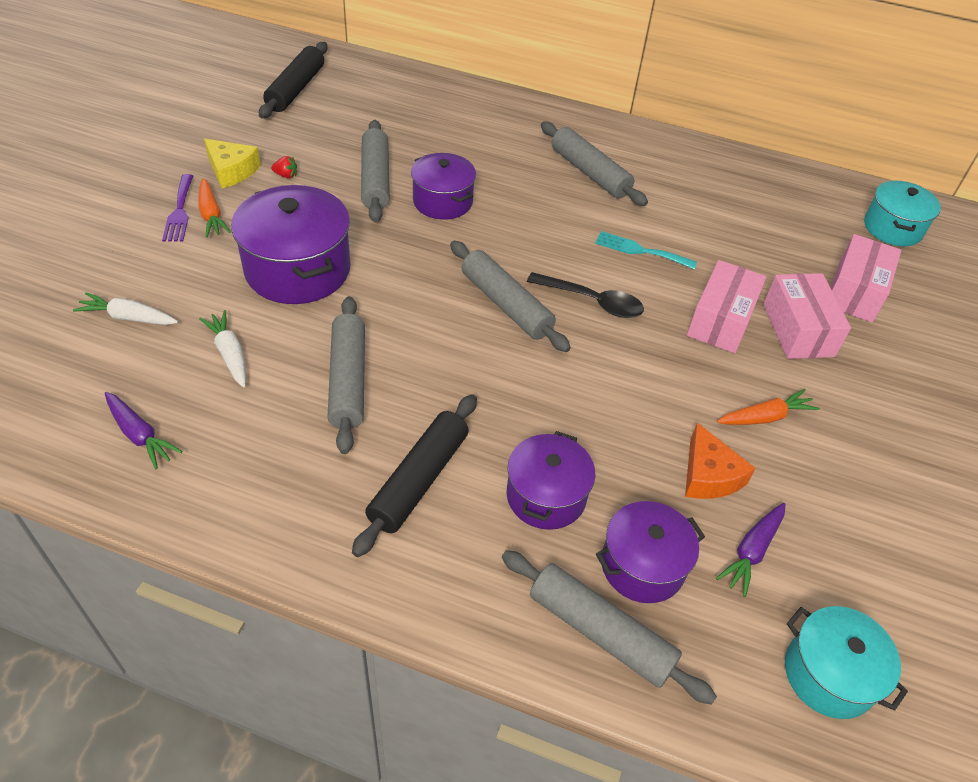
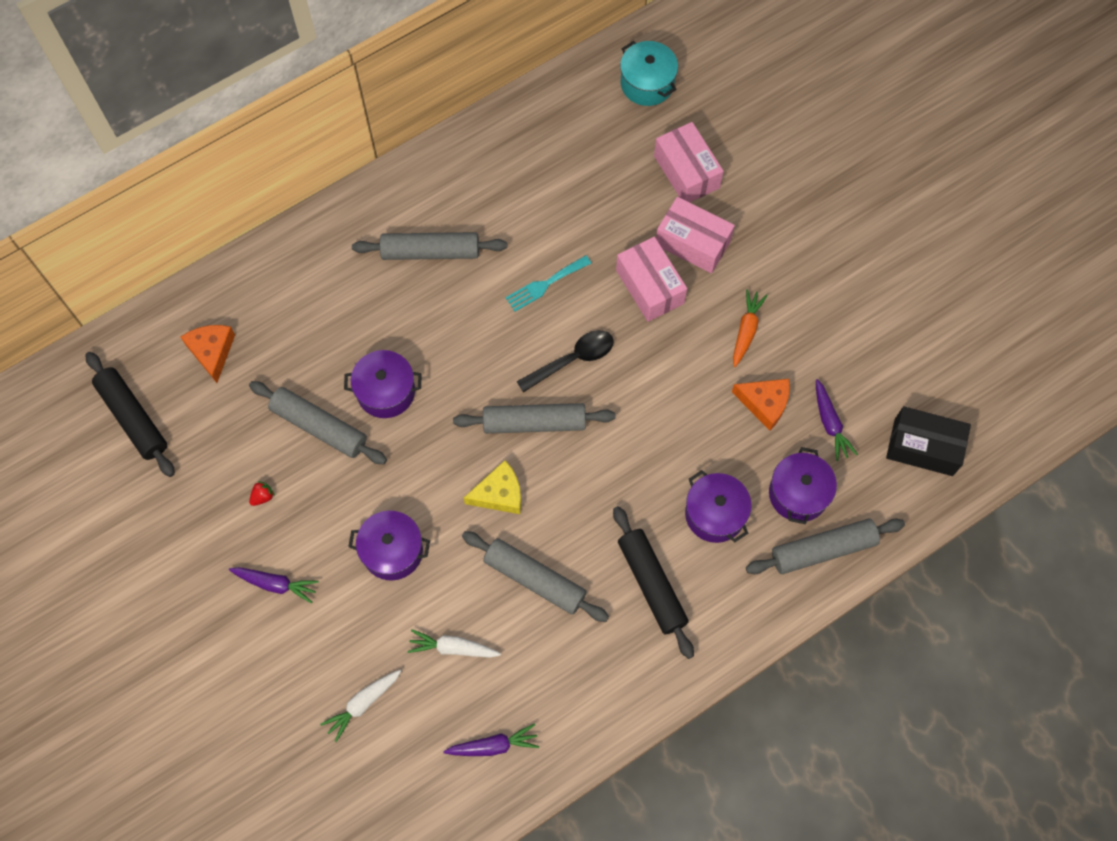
camera: 50 degrees left, 20 degrees up
(179, 211) = (253, 607): purple fork -> none
(211, 215) = (275, 584): orange carrot -> purple carrot
(231, 171) = (224, 538): yellow cheese -> yellow cheese (499, 494)
(298, 269) = (392, 551): purple pot -> purple pot, size x0.63
(385, 102) = (212, 352): none -> orange cheese
(829, 674) = (923, 447): turquoise pot -> black box

